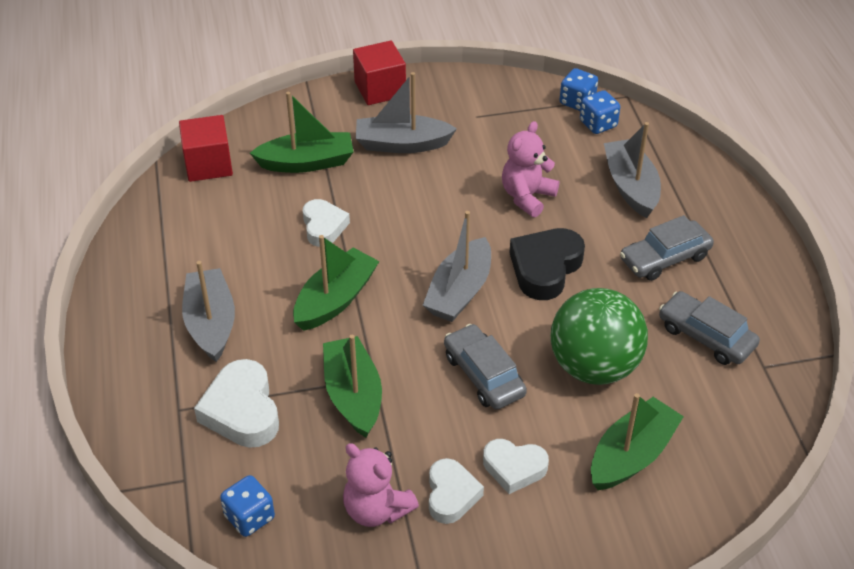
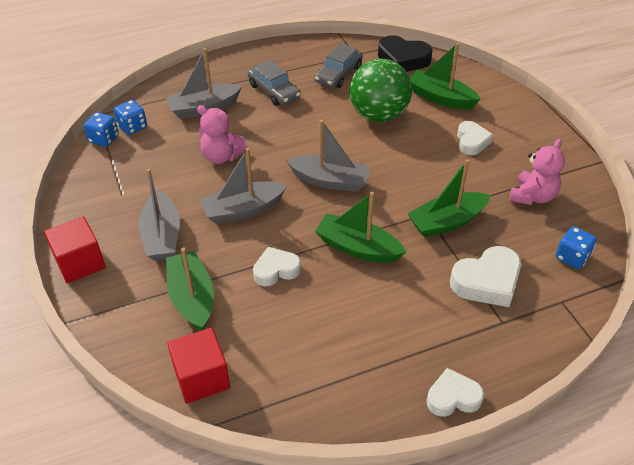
camera: 100 degrees left, 0 degrees up
(211, 323) = (408, 323): grey boat -> grey boat (243, 210)
(451, 495) = (504, 165): white heart -> white heart (453, 397)
(484, 375) = (403, 161): grey car -> none
(545, 268) = (296, 142): black heart -> black heart (403, 59)

